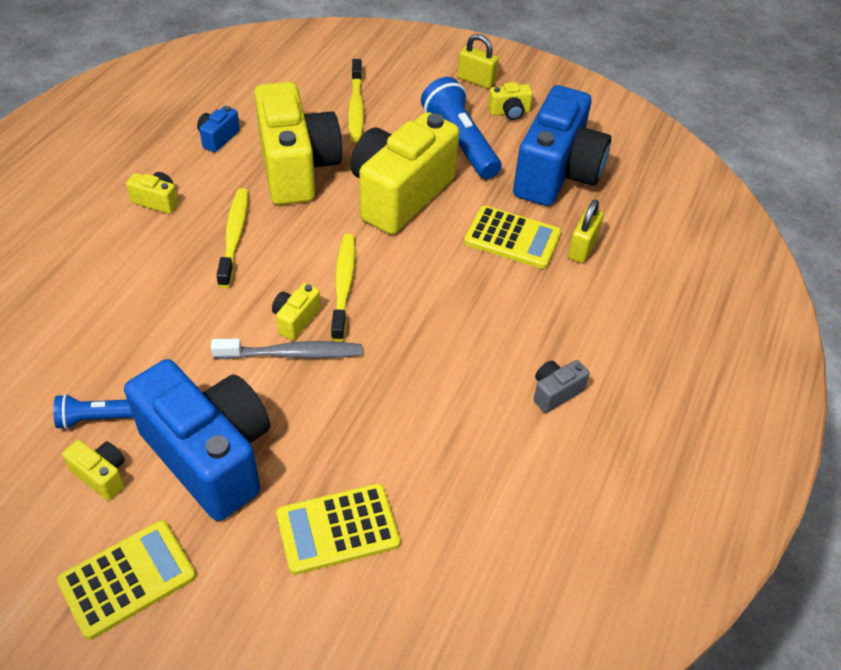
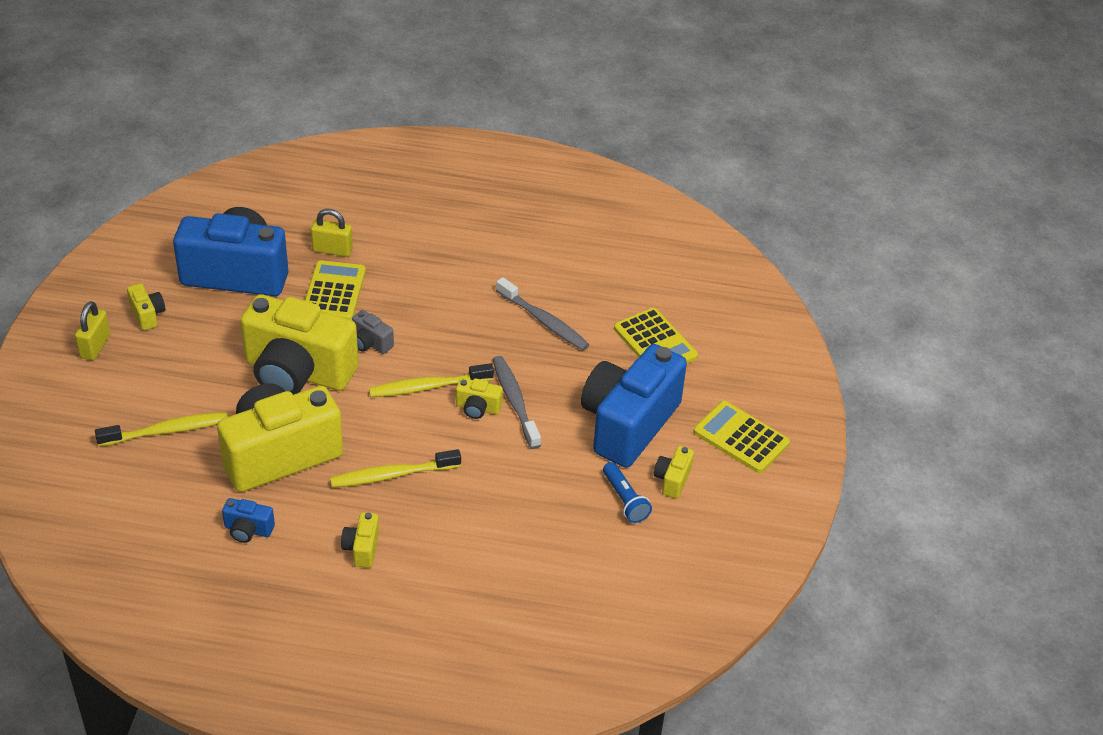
camera: 105 degrees left, 5 degrees down
(415, 414) = (544, 321): none -> grey toothbrush
(460, 142) = (206, 343): blue flashlight -> none
(555, 392) = (493, 252): grey camera -> grey camera (370, 343)

